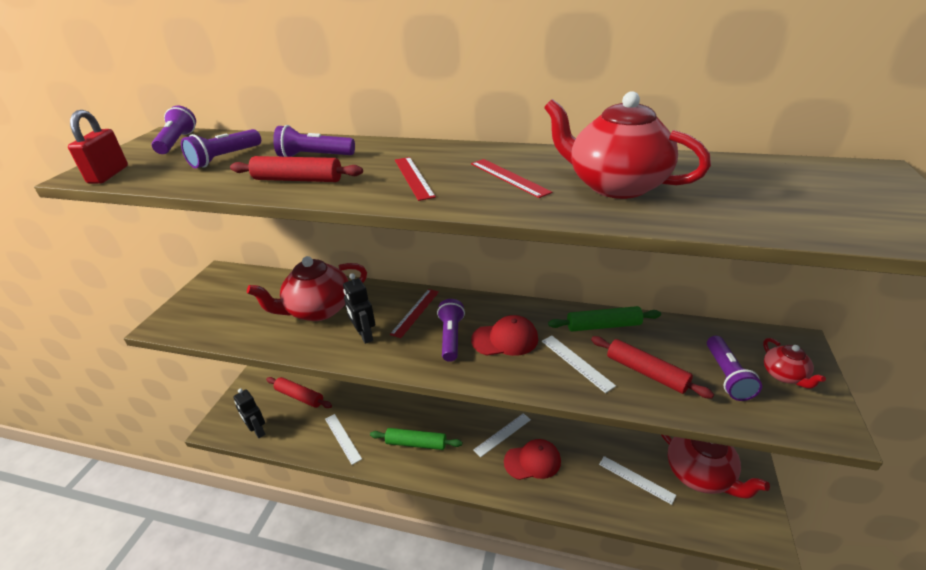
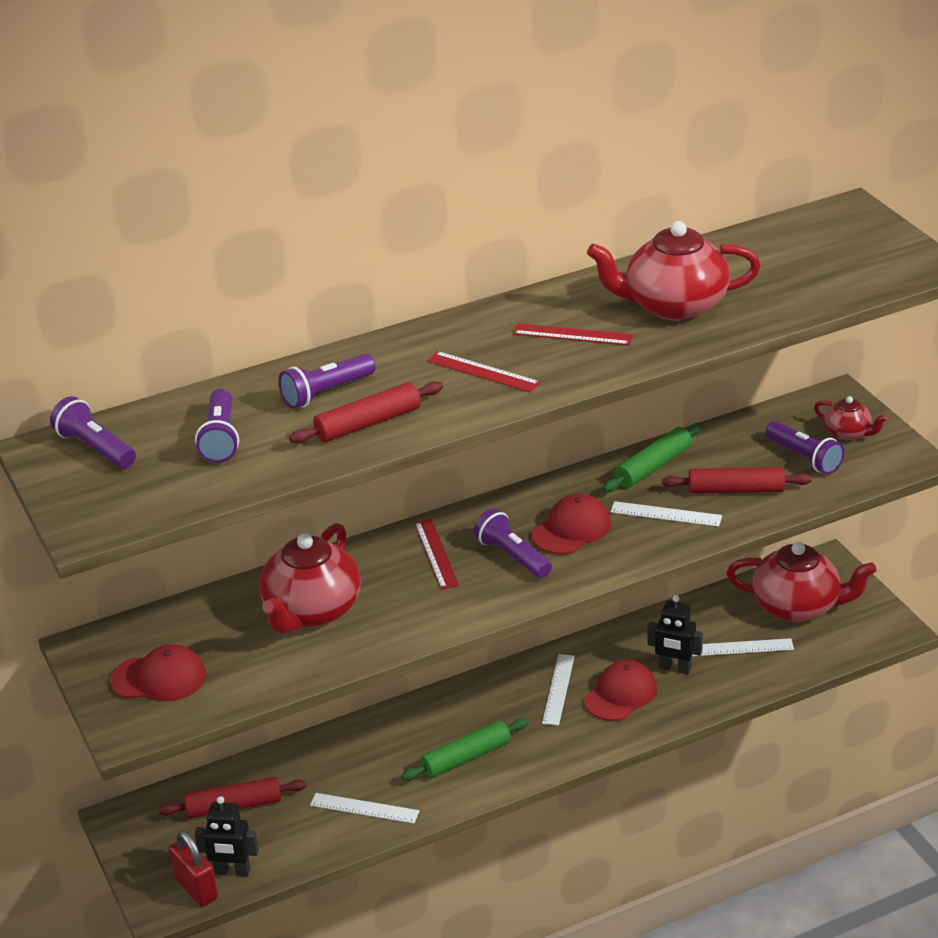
camera: 40 degrees left, 0 degrees up
(108, 175) = (123, 515): red padlock -> red padlock (196, 888)
(214, 305) = (159, 678): none -> red cap
(364, 335) = (413, 605): black robot -> black robot (675, 668)

